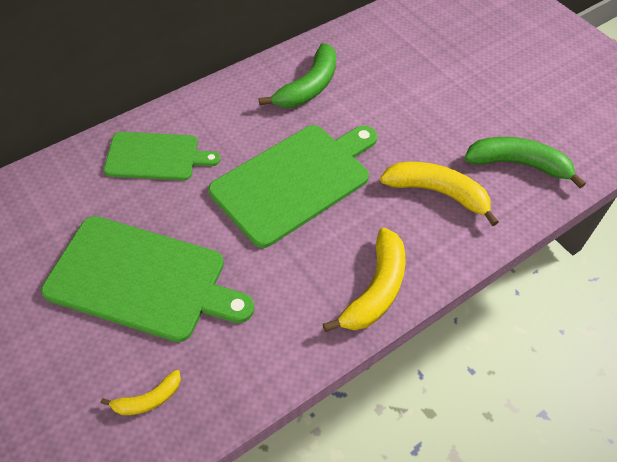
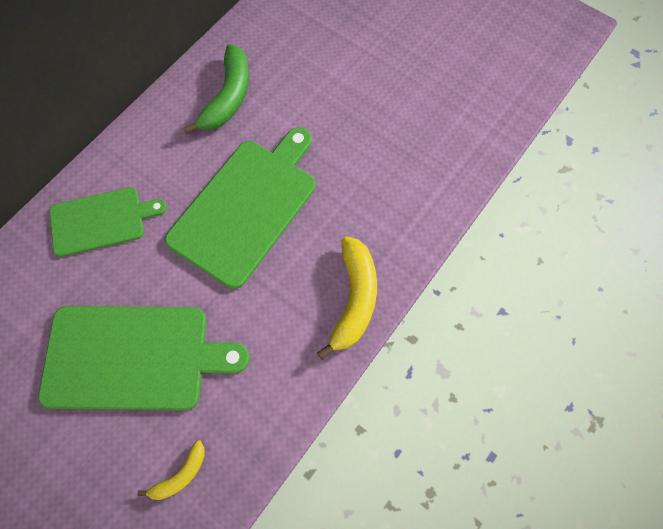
camera: 15 degrees left, 15 degrees up
(437, 193) = (384, 180): yellow banana -> none
(518, 164) = (449, 127): green banana -> none

